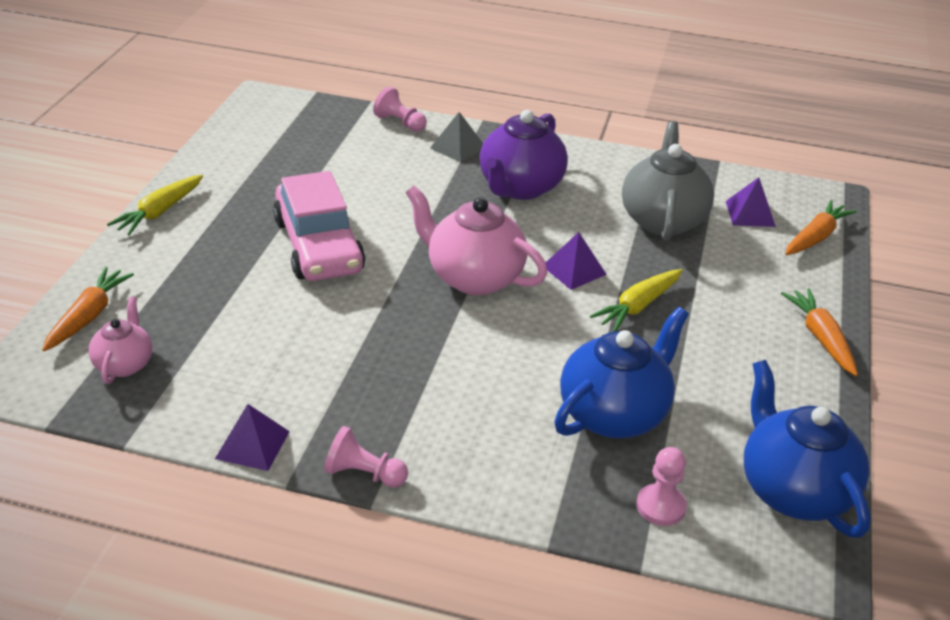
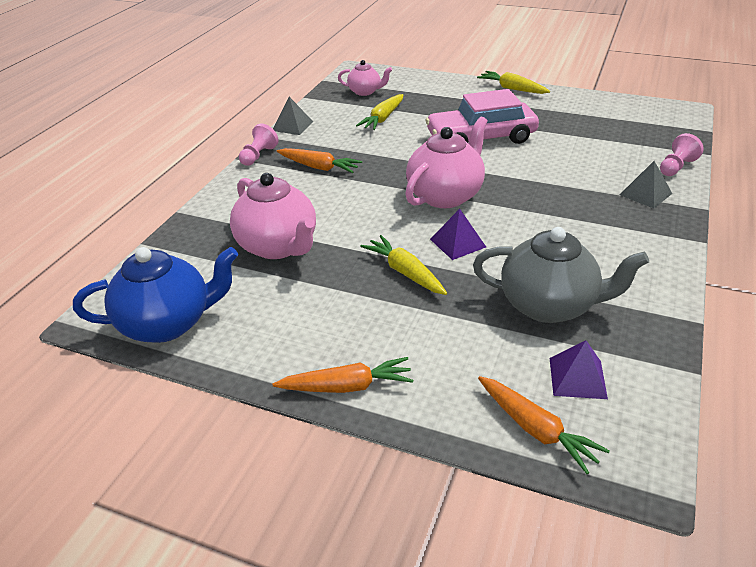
camera: 100 degrees right, 0 degrees up
(89, 316) = (407, 80): orange carrot -> orange carrot (319, 167)
(241, 338) = (383, 118): none -> yellow carrot
(252, 445) = (292, 126): purple pyramid -> grey pyramid
(520, 188) = (585, 223): purple teapot -> none
(614, 414) = (278, 246): blue teapot -> pink teapot
(660, 506) = (184, 257): pink pawn -> none

